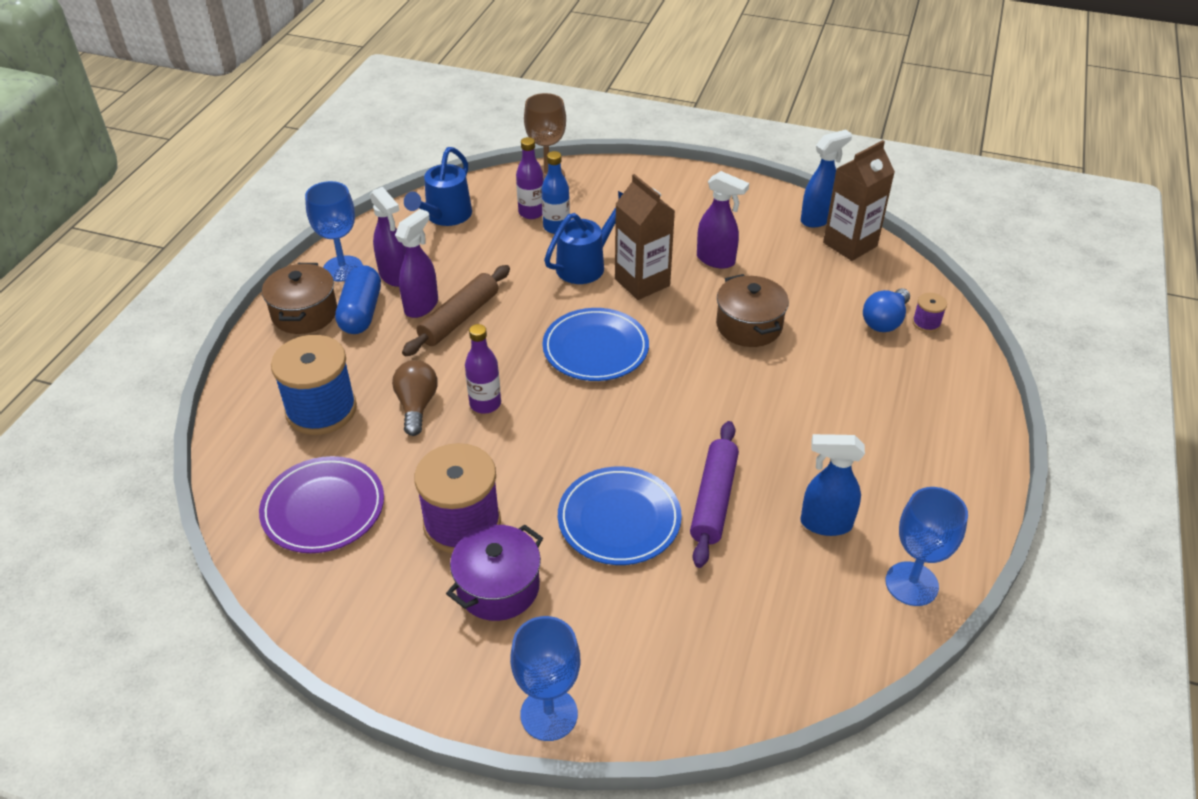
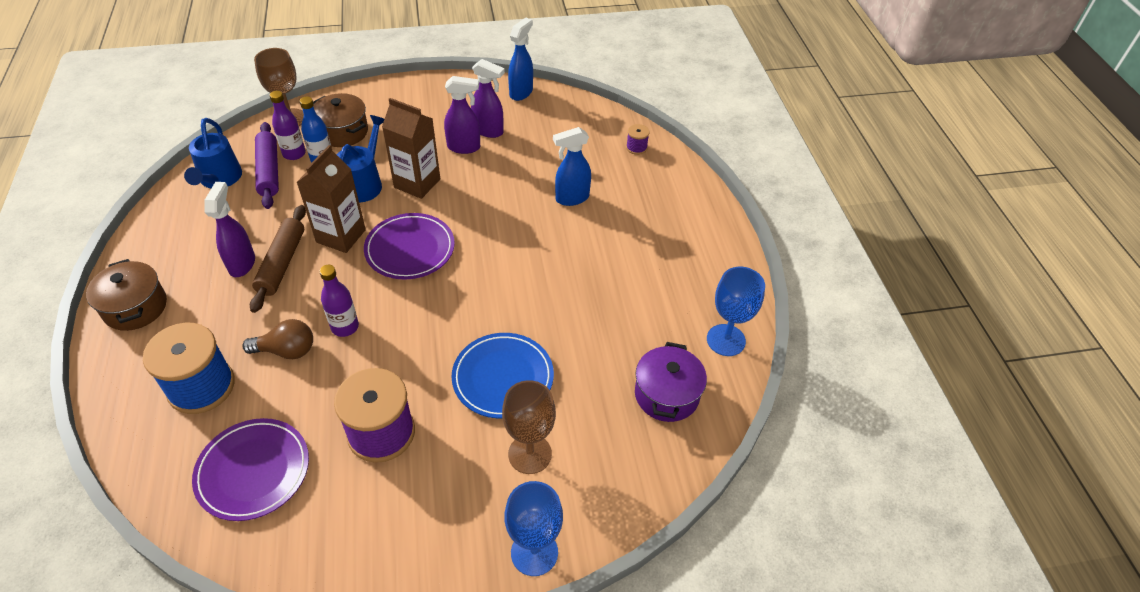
camera: 30 degrees left, 5 degrees up
(343, 268) = (149, 255): blue goblet -> none
(361, 312) = (189, 288): blue capsule -> none
(395, 276) = (203, 246): purple spray bottle -> purple spray bottle (488, 131)
(417, 406) = (286, 350): brown light bulb -> brown light bulb turned 120 degrees clockwise
(498, 587) = (439, 472): purple pot -> purple pot (666, 395)
(595, 349) = (410, 249): blue plate -> purple plate
(602, 611) = (530, 454): none -> brown goblet
(714, 500) = (563, 334): purple rolling pin -> purple rolling pin (269, 171)
(749, 326) = (516, 191): brown pot -> brown pot (343, 132)
(825, 524) = (648, 320): blue spray bottle -> blue spray bottle (571, 198)
(850, 244) = (554, 105): brown carton -> brown carton (341, 236)
(884, 321) = (608, 155): blue light bulb -> none

